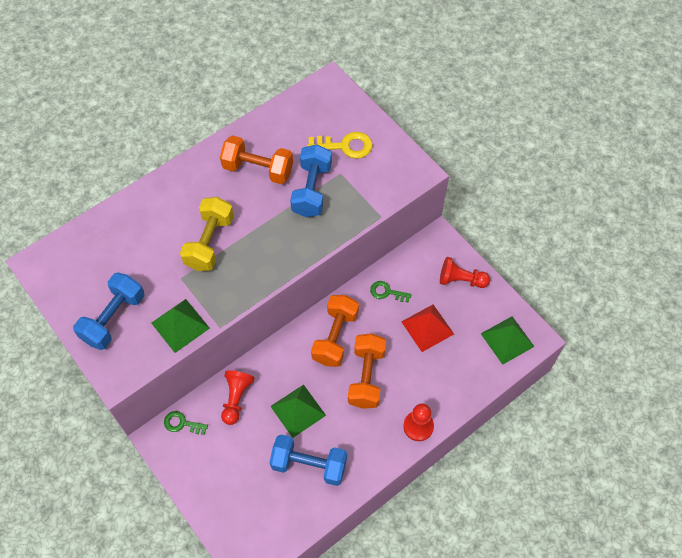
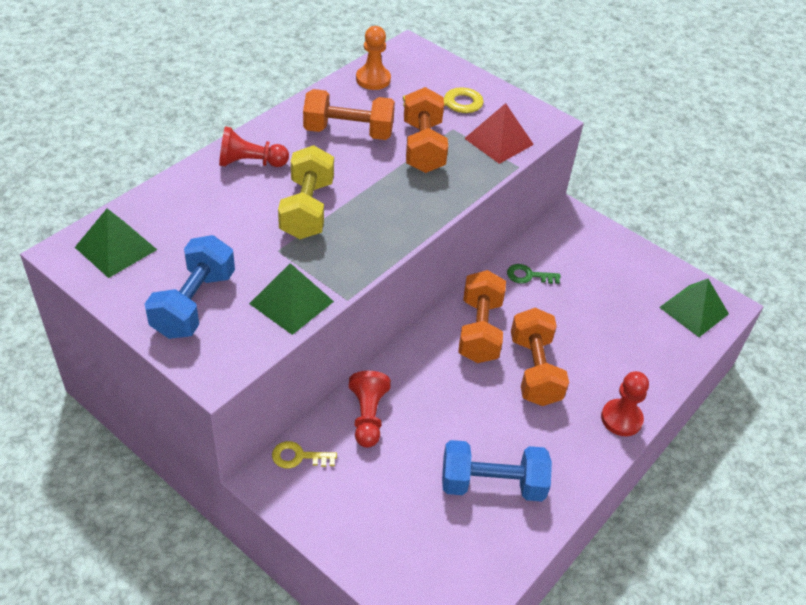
camera: 15 degrees left, 15 degrees down
(182, 423) = (298, 457): green key -> yellow key
(290, 115) = (373, 79): none -> orange pawn
(298, 410) = (457, 420): green pyramid -> green pyramid (116, 248)
(311, 190) = (423, 147): blue dumbbell -> orange dumbbell
(427, 327) = (592, 308): red pyramid -> red pyramid (499, 141)
(461, 280) = (614, 254): red pawn -> red pawn (250, 163)

